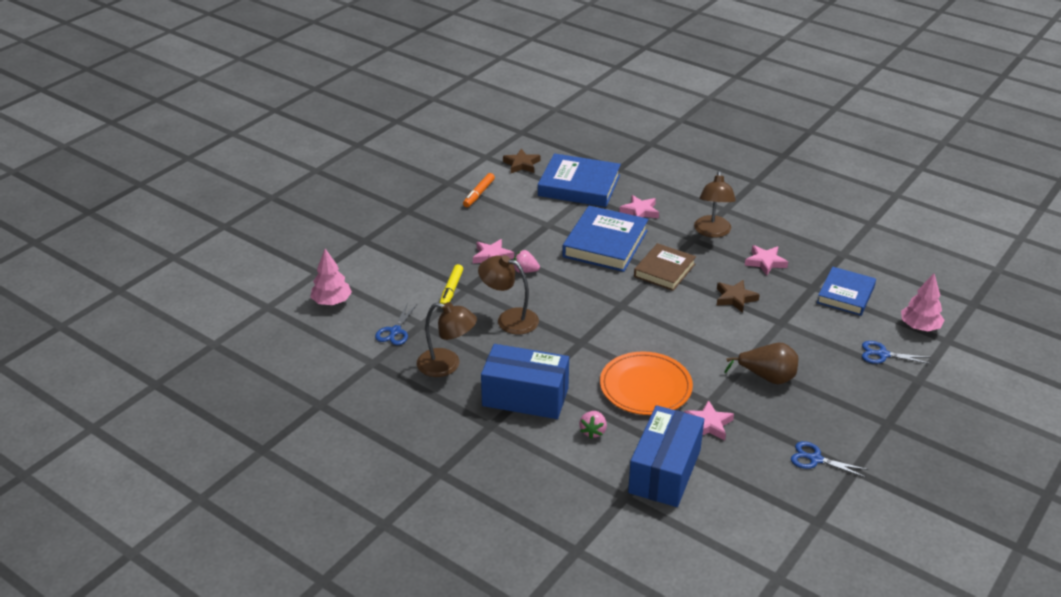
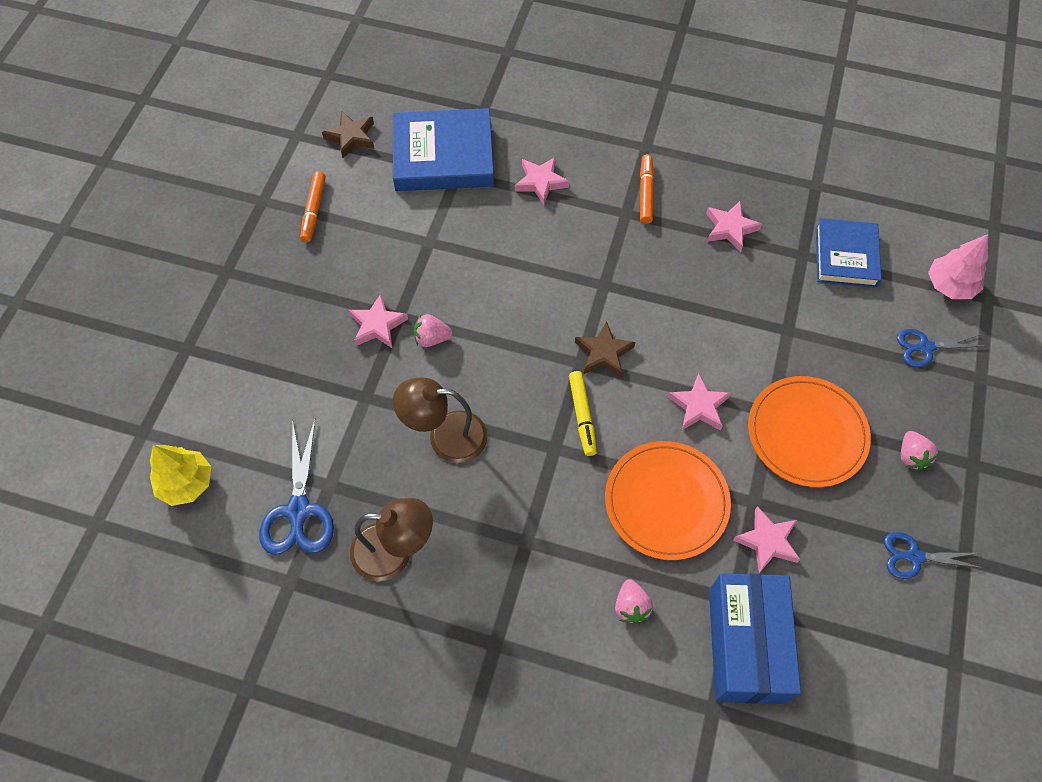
camera: 20 degrees left, 25 degrees up
(332, 302) = (186, 483): pink tree -> yellow tree
(395, 331) = (298, 511): blue scissors -> blue scissors, size x1.55
(451, 290) = (346, 407): yellow marker -> yellow marker (582, 416)
(525, 397) = (521, 574): blue box -> none
(605, 244) = (518, 255): blue book -> none
(664, 270) = (611, 281): brown book -> none
(694, 345) = (699, 406): none -> pink star
(712, 232) = (645, 193): brown lamp -> orange marker
(735, 298) = (717, 305): brown star -> brown star (603, 353)
(767, 377) = (807, 433): brown pear -> orange plate
(841, 408) = (911, 456): none -> pink strawberry

